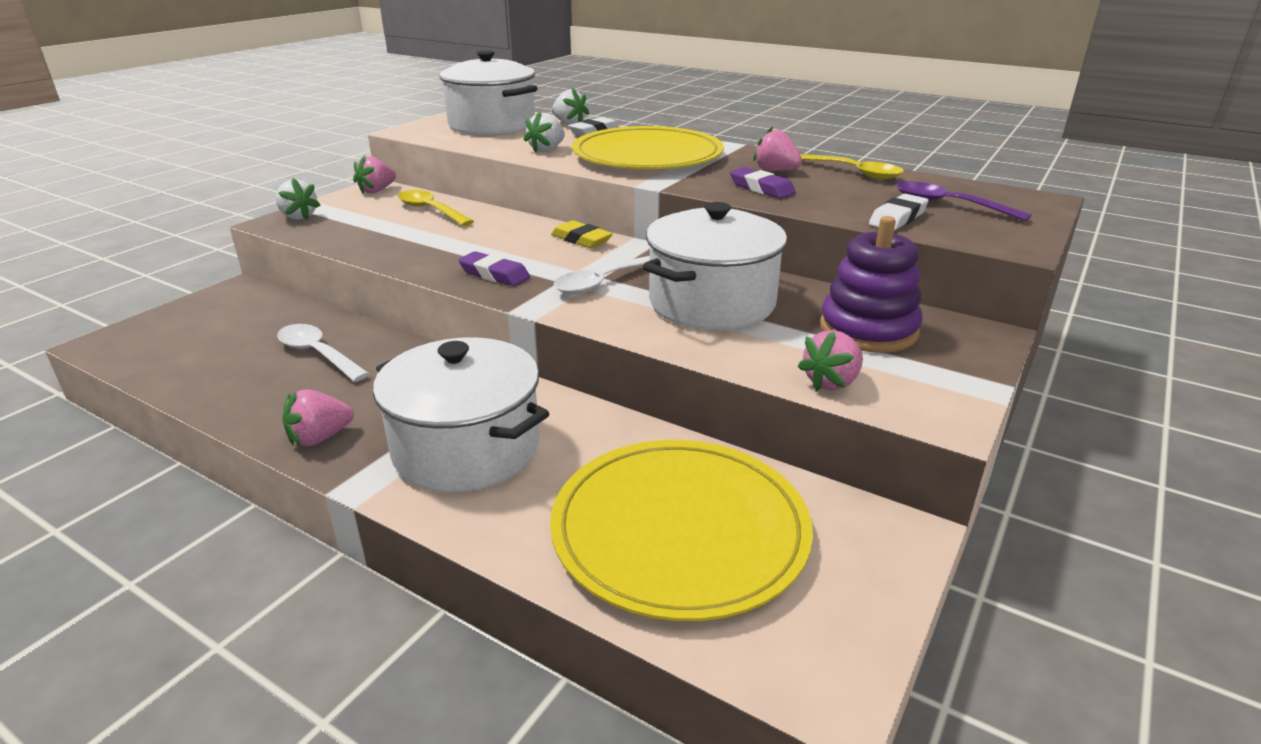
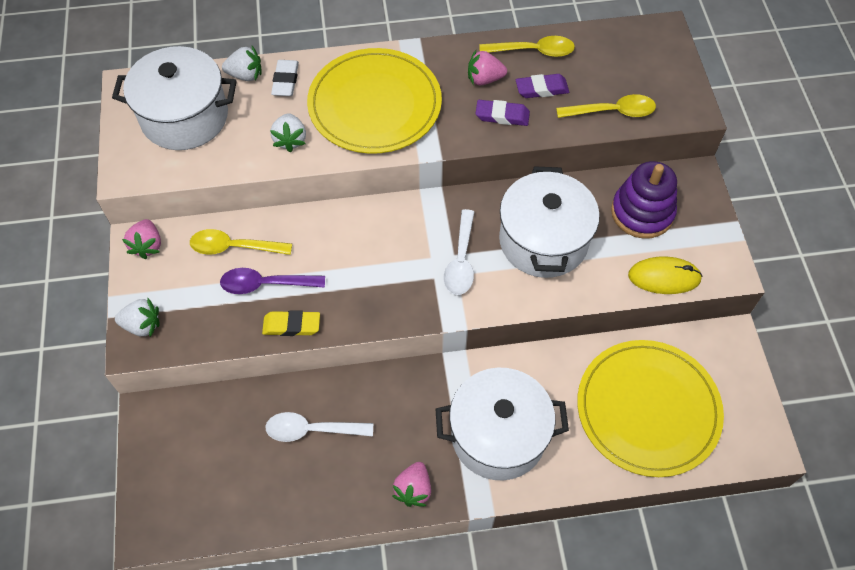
camera: 40 degrees left, 30 degrees up
(494, 274) = (386, 299): purple eraser -> purple eraser (541, 89)
(581, 240) = (390, 216): yellow eraser -> yellow eraser (291, 325)
(831, 382) = (664, 277): pink strawberry -> yellow mouse
(897, 218) = (612, 112): white eraser -> yellow spoon
(948, 205) = (624, 72): purple spoon -> purple spoon (266, 284)

